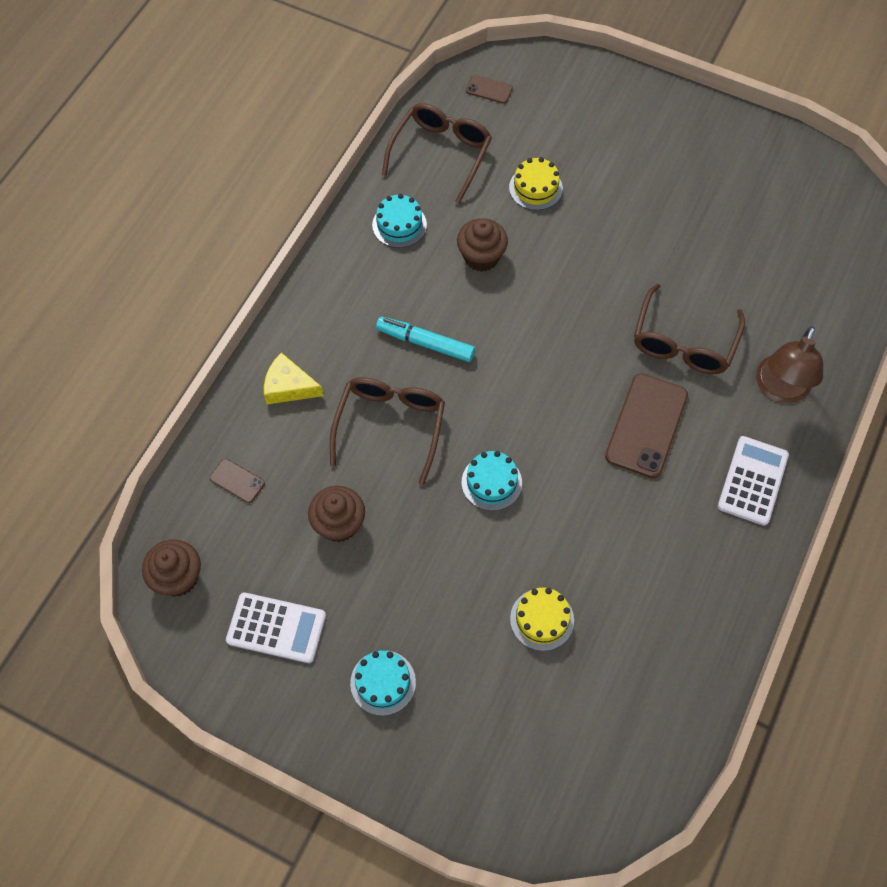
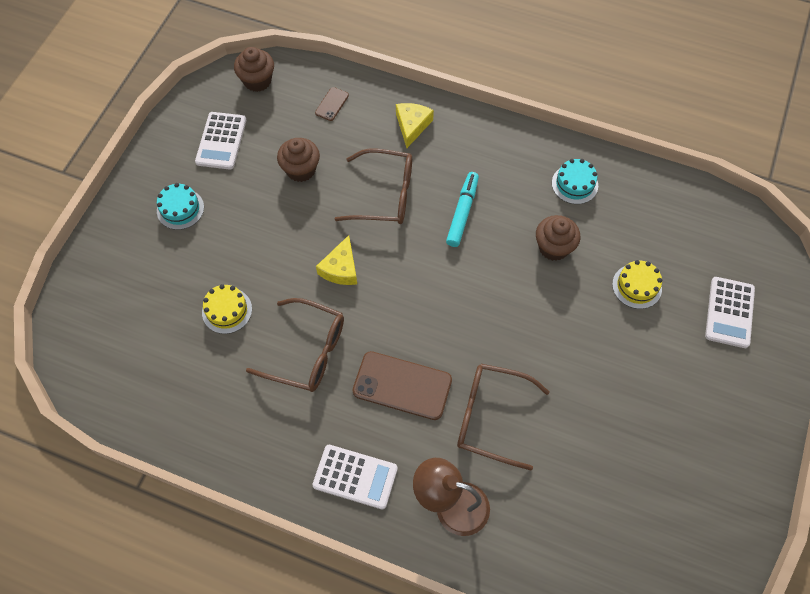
camera: 85 degrees right, 0 degrees up
(441, 154) = (657, 209): brown glasses -> brown glasses (307, 351)
(489, 89) = (740, 241): brown phone -> none
(491, 482) = (341, 268): turquoise cake -> yellow cheese
(571, 115) = (729, 312): none -> white calculator

